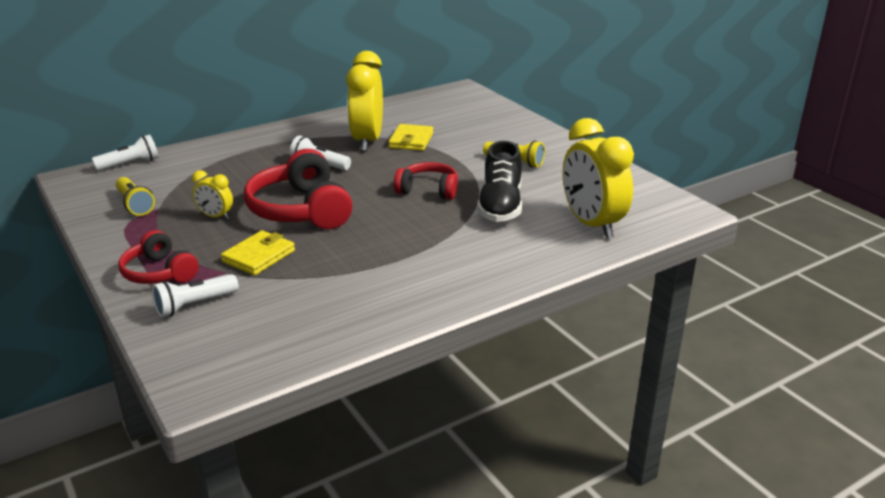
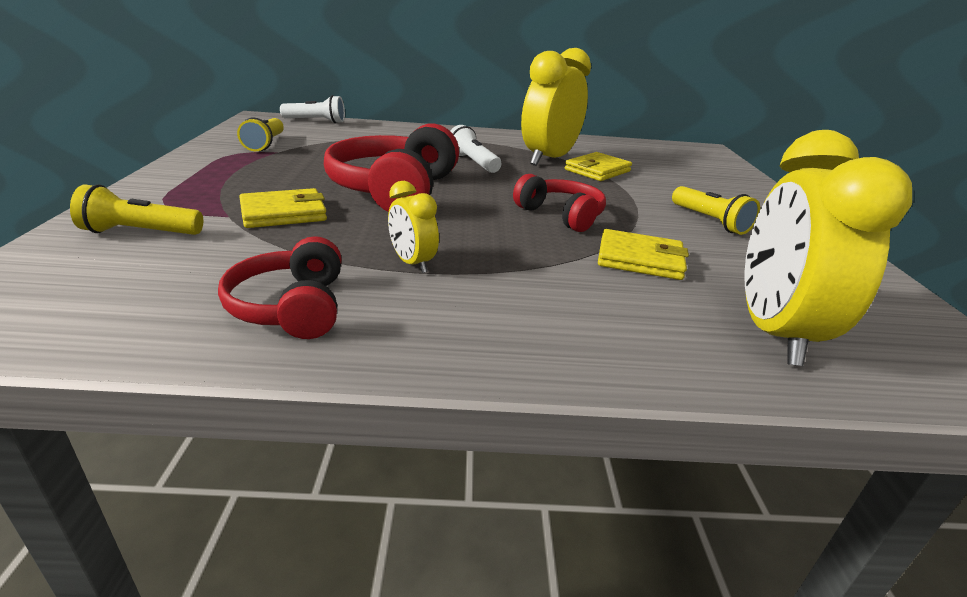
camera: 30 degrees right, 0 degrees up
(159, 272) = (175, 195): red headphones -> red headphones (292, 307)
(194, 305) = (140, 232): white flashlight -> yellow flashlight
(215, 217) = (309, 171): yellow clock -> yellow clock (412, 263)
(500, 206) = (640, 259): black shoe -> yellow wallet

